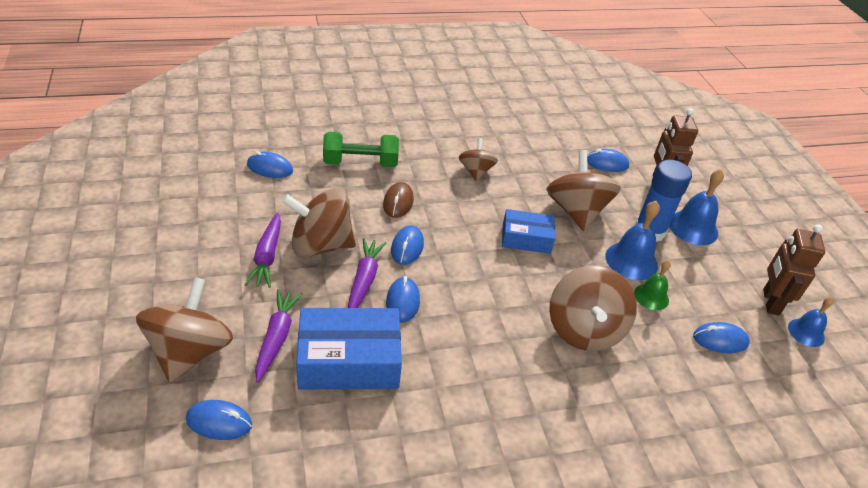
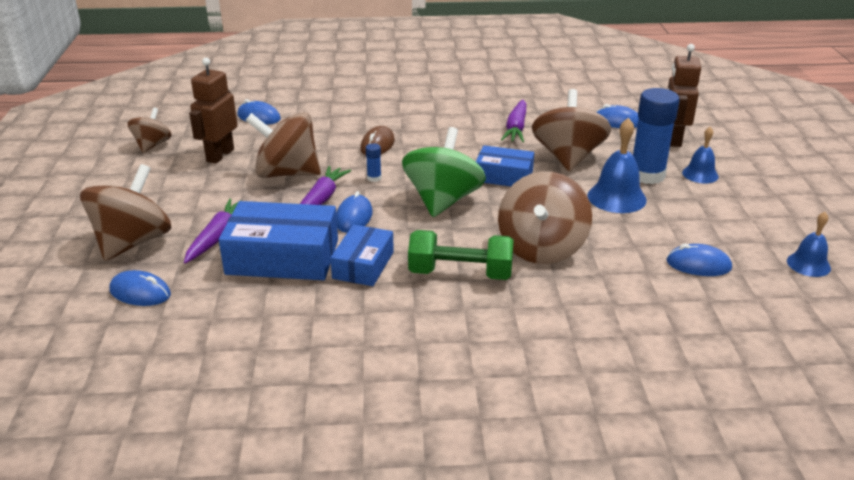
camera: 15 degrees right, 10 degrees down
(267, 256) = (231, 179): purple carrot -> purple carrot (516, 128)
(360, 163) = (350, 115): green dumbbell -> green dumbbell (460, 273)
(407, 247) = (374, 178): blue mouse -> blue glue stick
(429, 365) = (363, 265): none -> blue box
(476, 171) = (468, 124): brown spinning top -> brown spinning top (152, 145)
(480, 274) = (443, 200): none -> green spinning top
(651, 296) = (629, 226): green bell -> none
(693, 227) = (700, 174): blue bell -> blue bell, size x0.63
(770, 302) = (772, 237): brown robot -> brown robot (220, 155)

